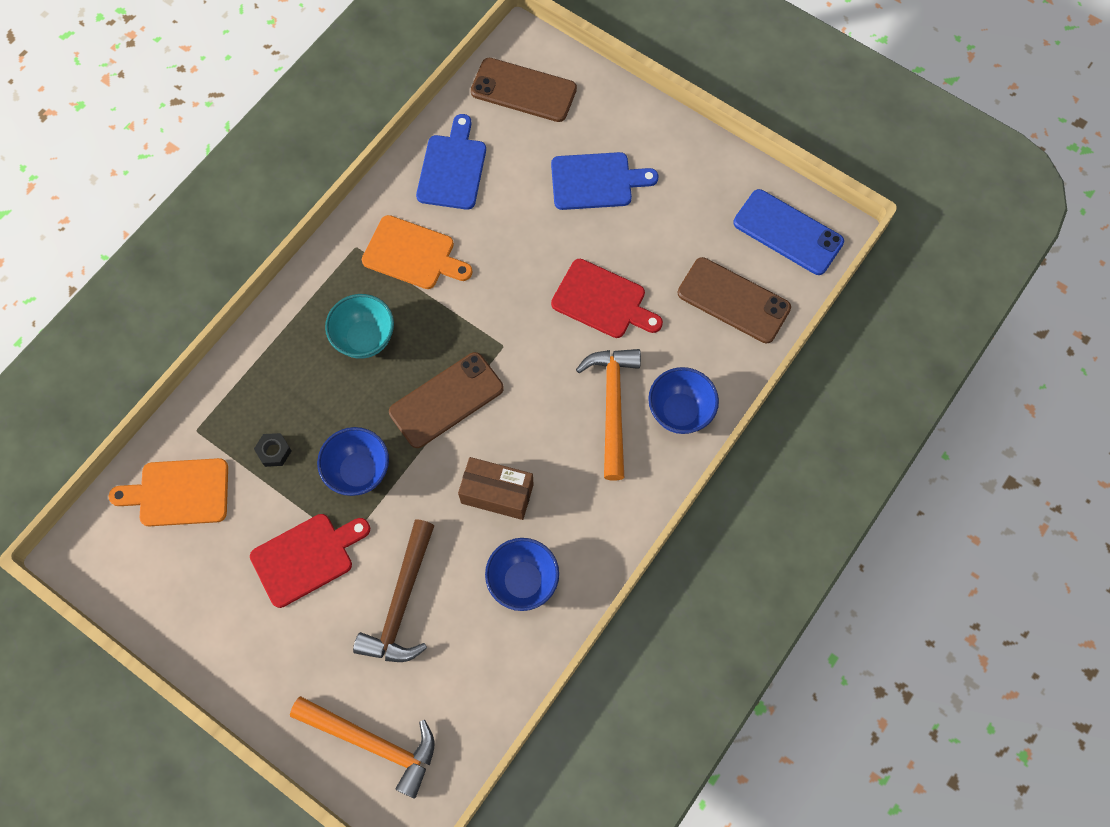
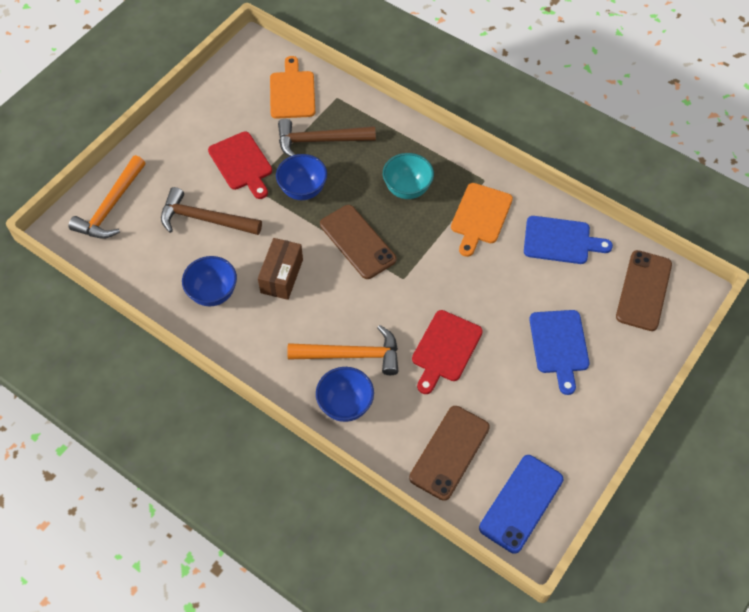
camera: 90 degrees right, 10 degrees down
(274, 451) = (320, 141): black nut -> brown hammer

